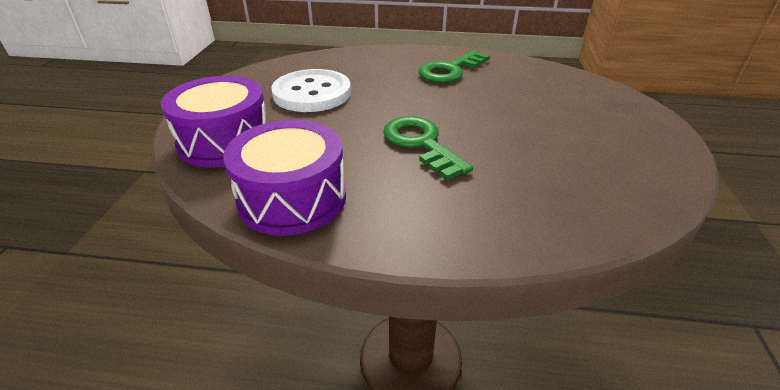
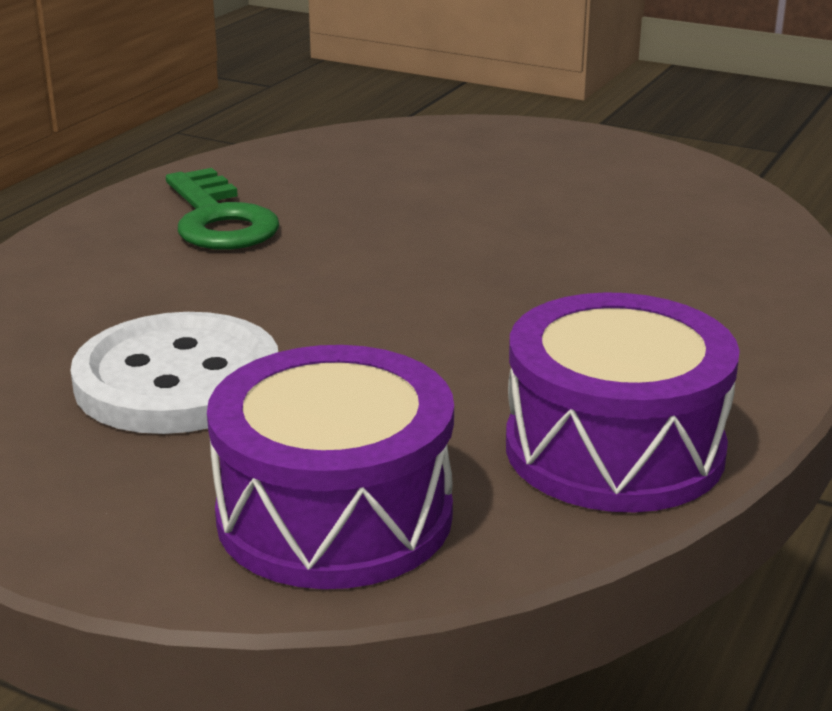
camera: 70 degrees left, 10 degrees down
(421, 143) = (495, 303): green key -> none

